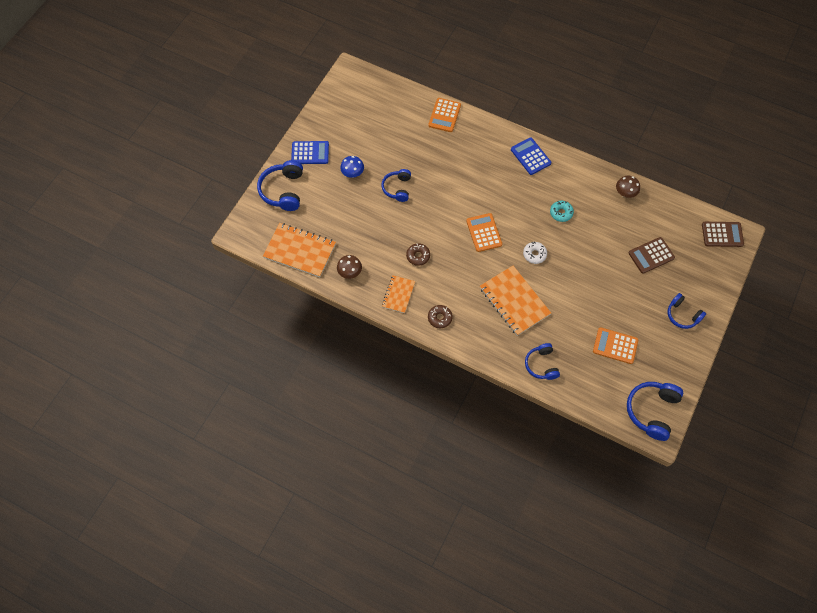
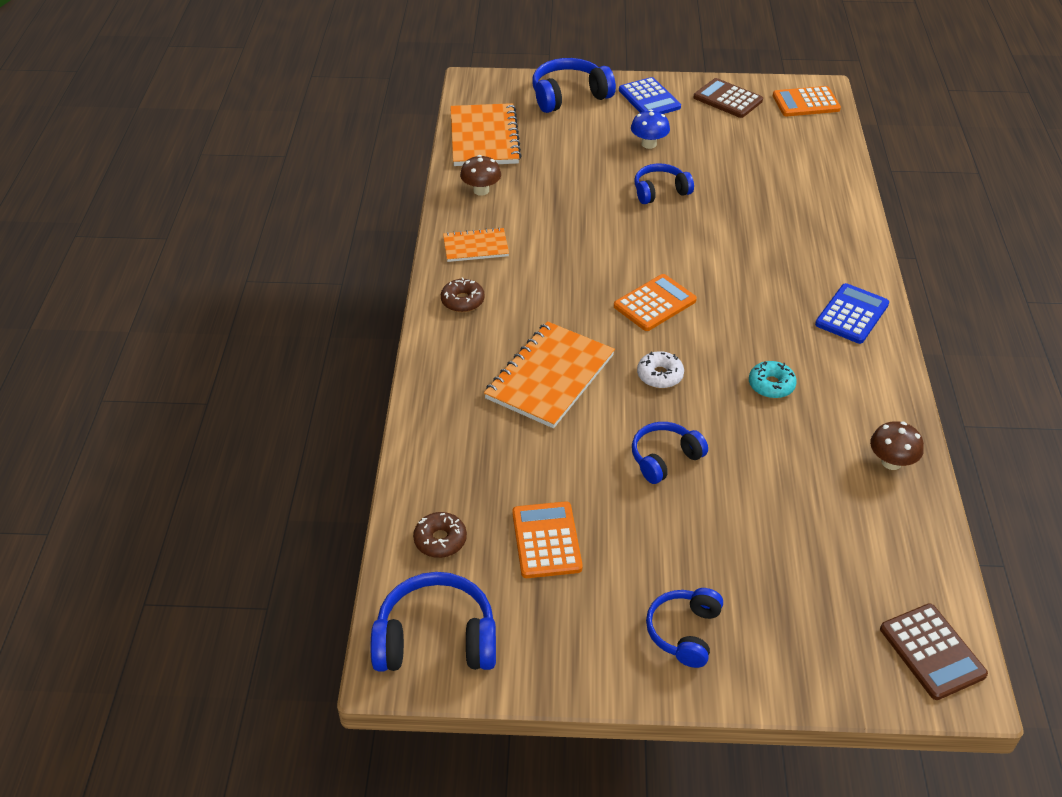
camera: 65 degrees right, 20 degrees down
(418, 256) = (557, 246): brown donut -> brown donut (440, 540)
(444, 115) = (836, 198): orange calculator -> orange calculator (806, 102)
(541, 365) = (447, 446): blue headphones -> blue headphones (664, 458)
(651, 255) = (784, 541): brown calculator -> brown calculator (728, 99)

